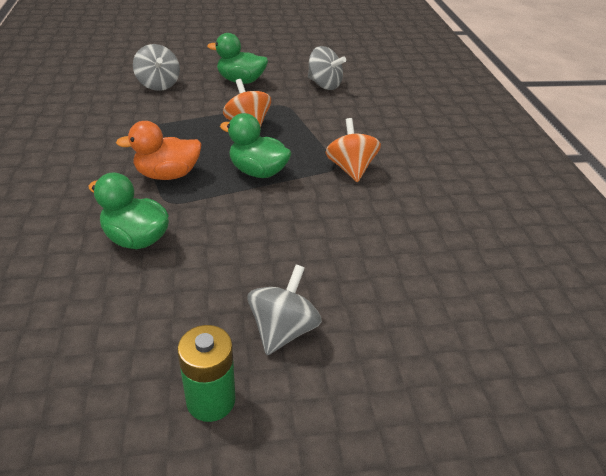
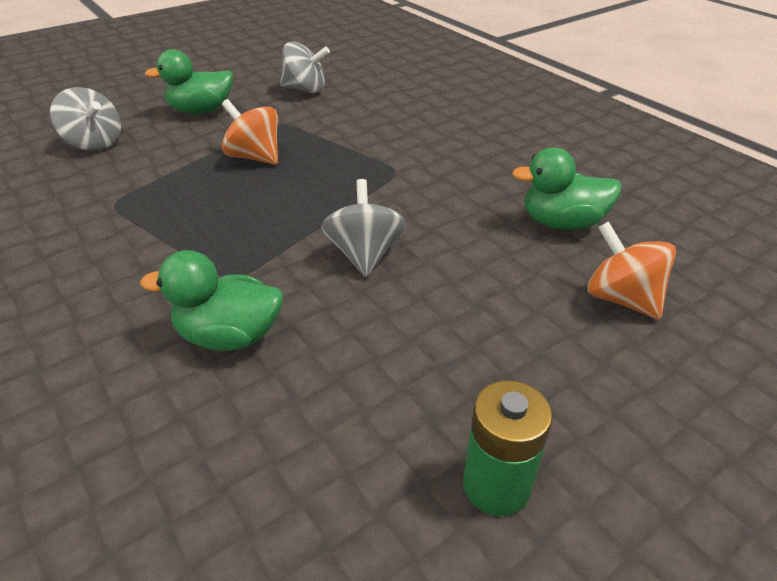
camera: 25 degrees left, 0 degrees up
(167, 175) = (203, 245): orange duck -> none
(258, 172) = (313, 204): green duck -> green duck (562, 223)
(283, 330) = (500, 367): grey spinning top -> grey spinning top (364, 254)
(350, 169) = (414, 168): orange spinning top -> orange spinning top (621, 298)

